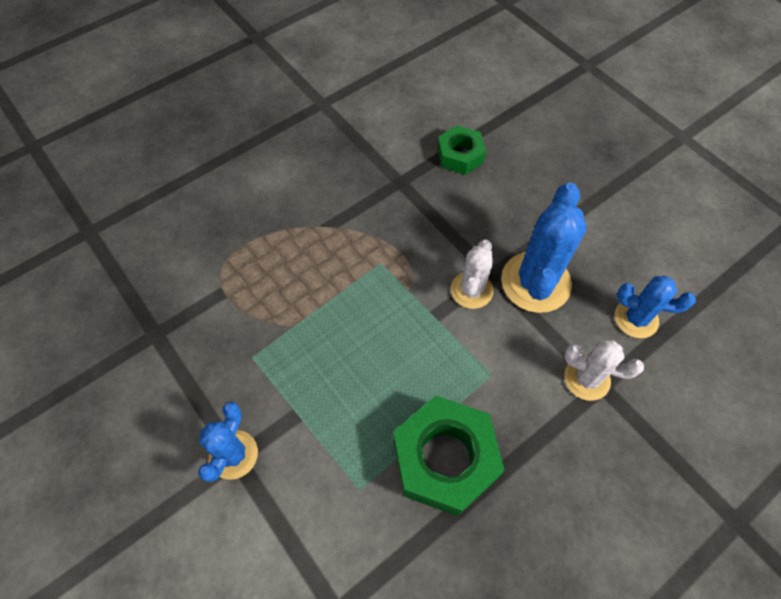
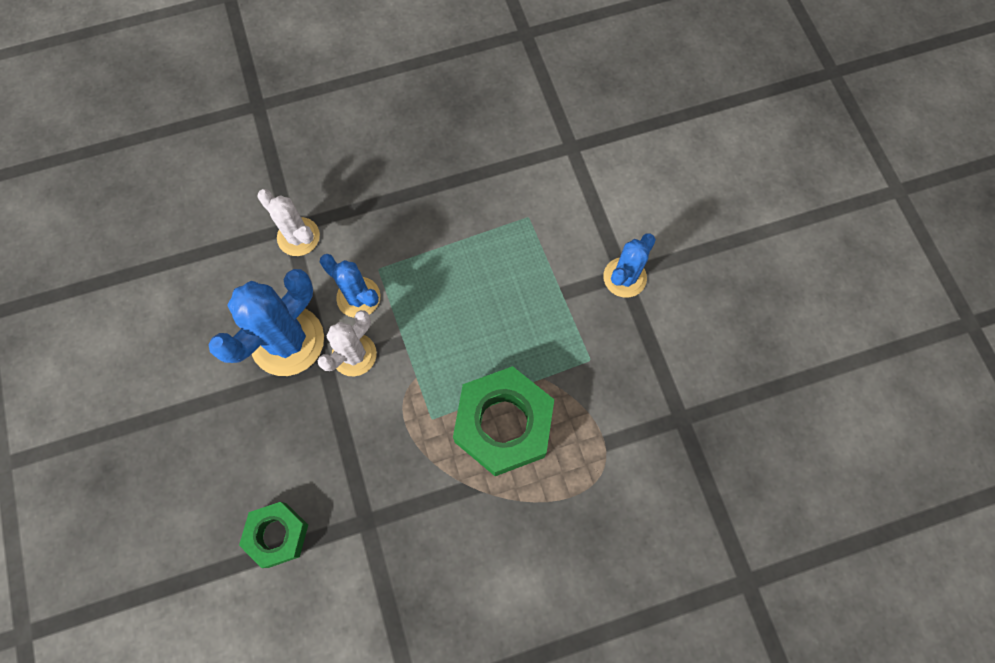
camera: 160 degrees left, 10 degrees up
(445, 459) = (451, 216): green nut -> green nut (503, 424)
(636, 318) = (218, 272): blue cactus -> blue cactus (358, 297)

